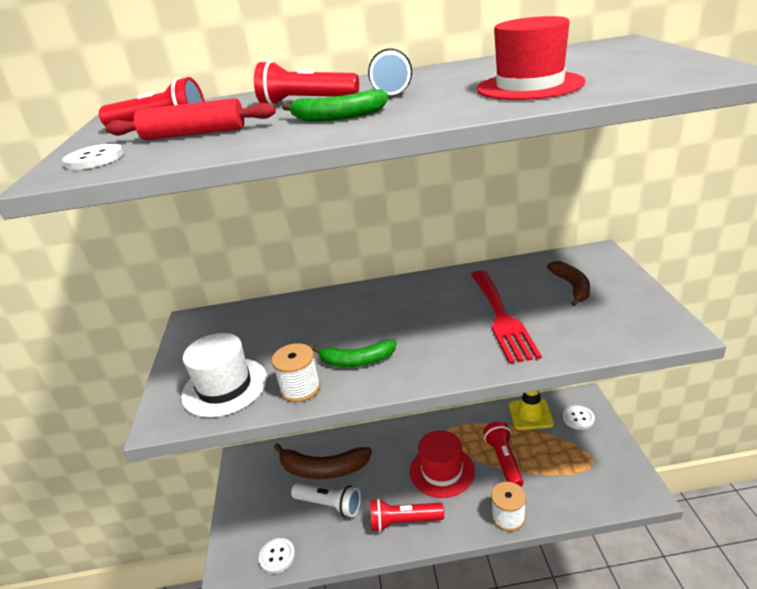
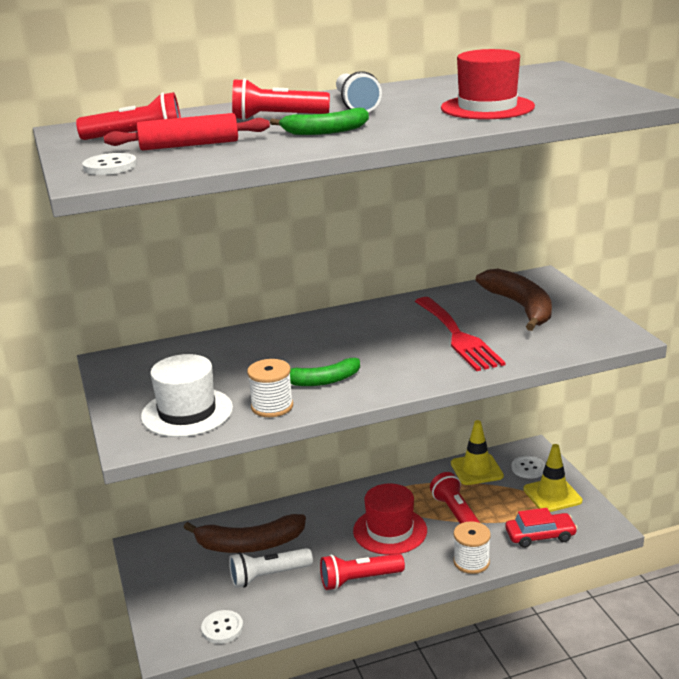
camera: 15 degrees left, 5 degrees down
(329, 505) = (268, 576): white flashlight -> white flashlight turned 150 degrees clockwise
(572, 287) = (520, 307): brown banana -> brown banana, size x1.61
(578, 496) = (540, 536): none -> red car
(596, 451) = (552, 495): none -> yellow traffic cone

